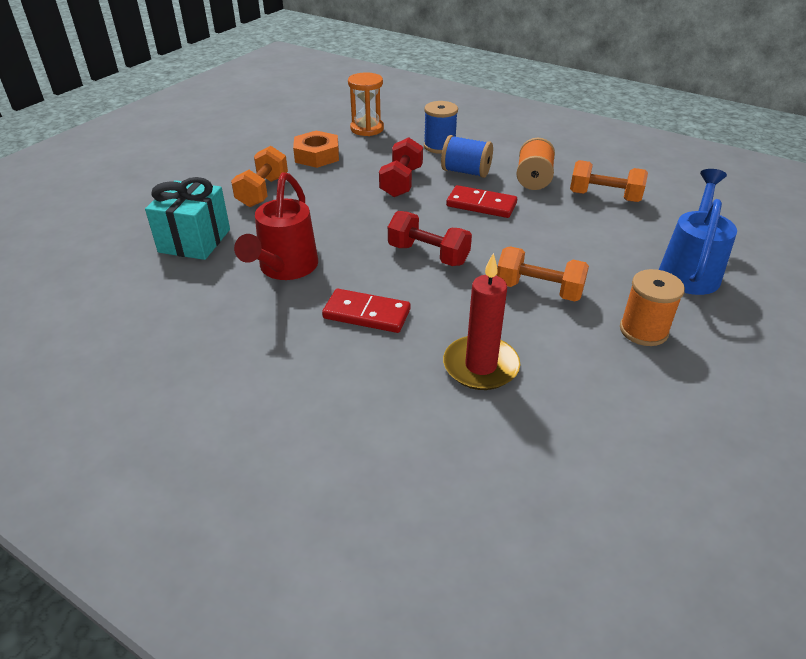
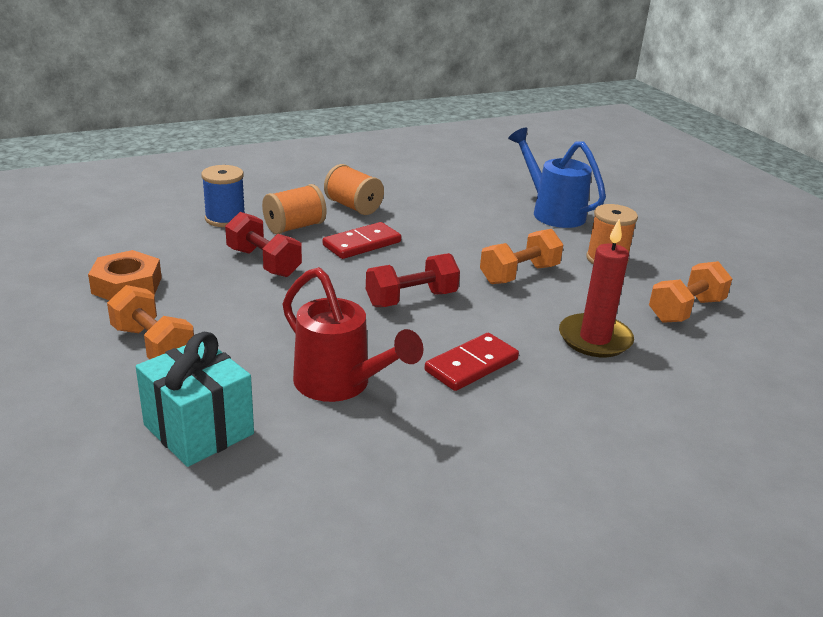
camera: 60 degrees left, 10 degrees down
(367, 129) = (118, 237): orange hourglass -> none
(466, 172) = (294, 227): blue spool -> orange spool
(604, 197) = (420, 194): orange dumbbell -> orange dumbbell (685, 310)

